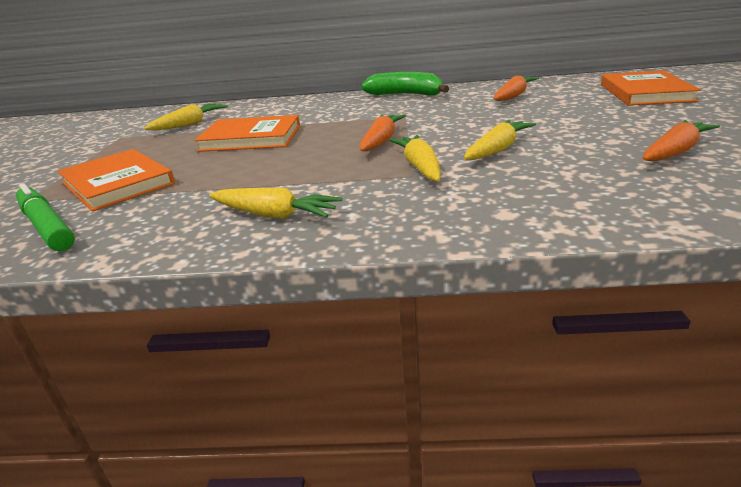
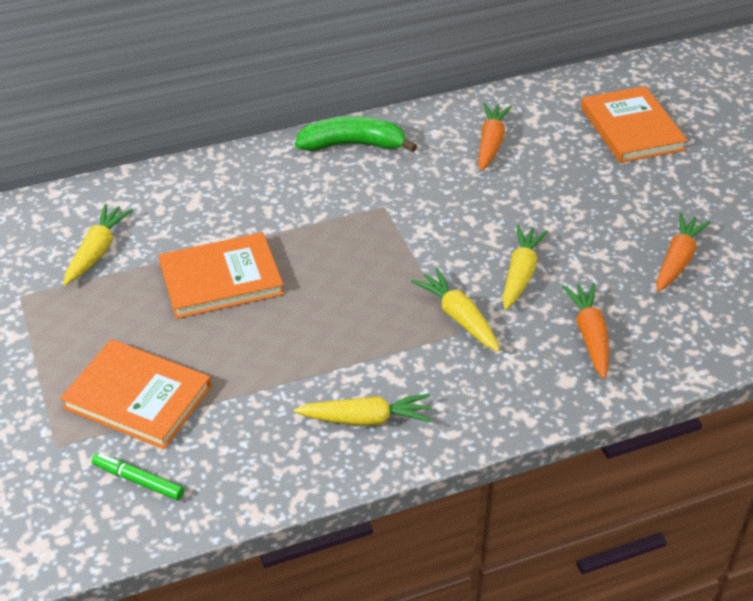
camera: 25 degrees left, 15 degrees up
(46, 226) = (138, 481): green marker -> green marker, size x0.63
(381, 140) = (389, 268): orange carrot -> orange carrot (590, 335)

